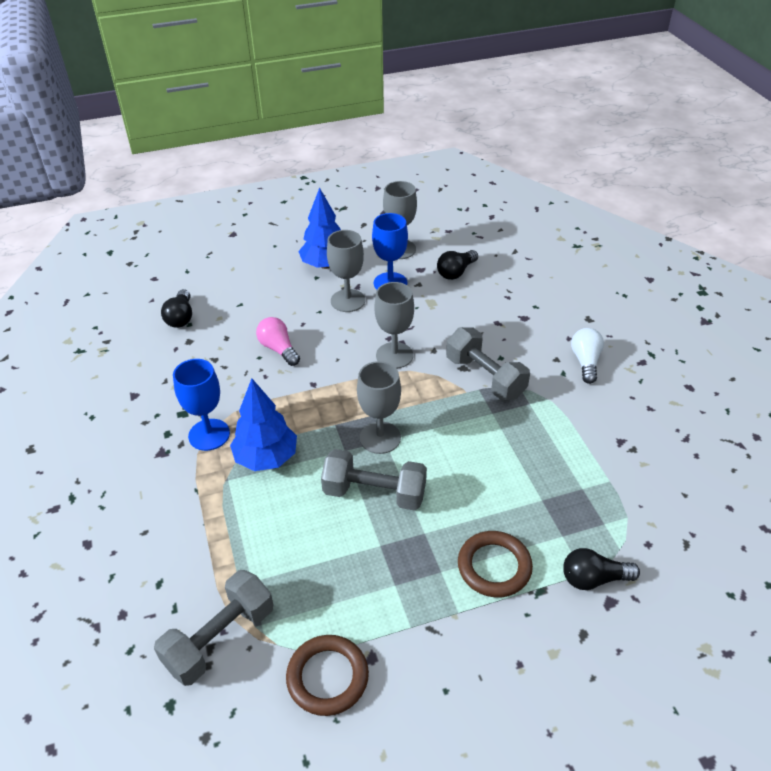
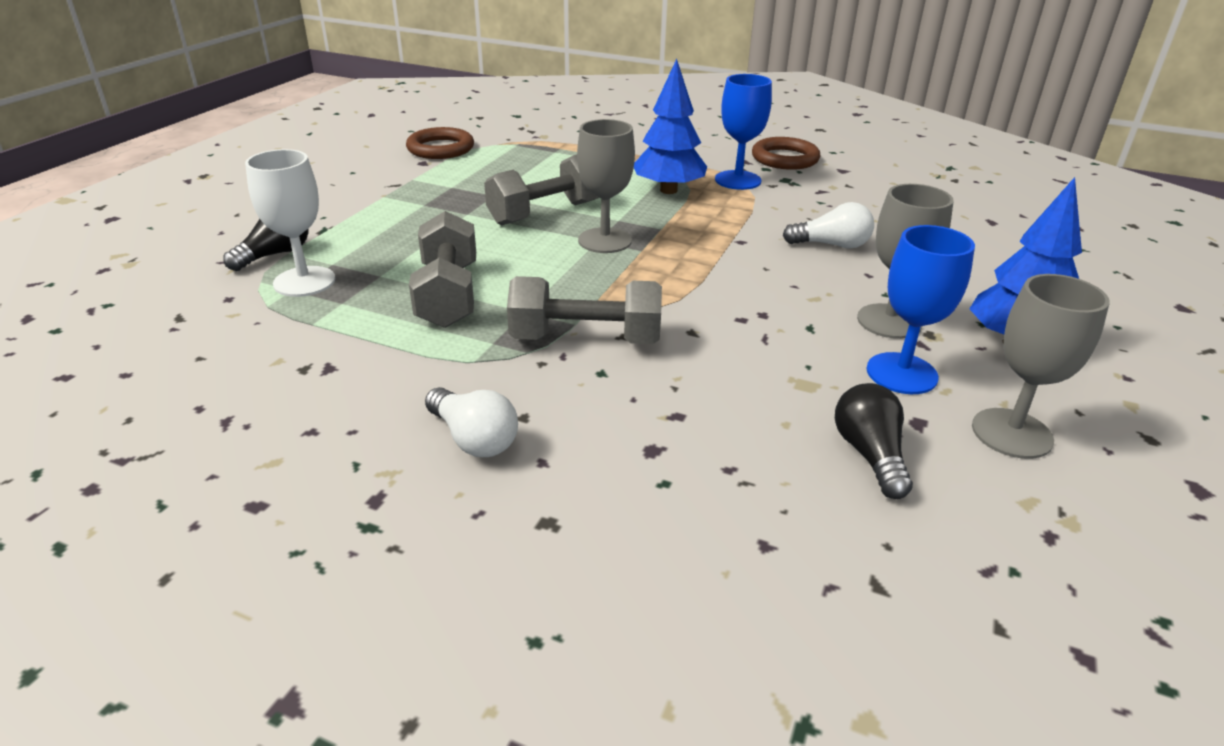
camera: 130 degrees right, 10 degrees down
(181, 317) = (964, 218): black light bulb -> none
(220, 638) = (532, 134): grey dumbbell -> grey dumbbell (448, 295)
(278, 349) = (831, 245): pink light bulb -> white light bulb
(394, 355) = (721, 302): grey goblet -> none
(494, 567) = (380, 224): brown ring -> brown ring (785, 159)
(591, 528) = (304, 281): none -> white goblet

